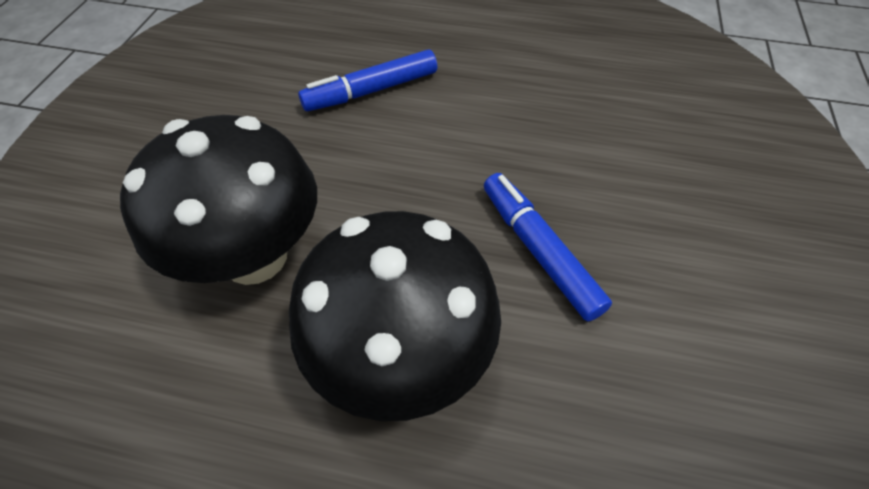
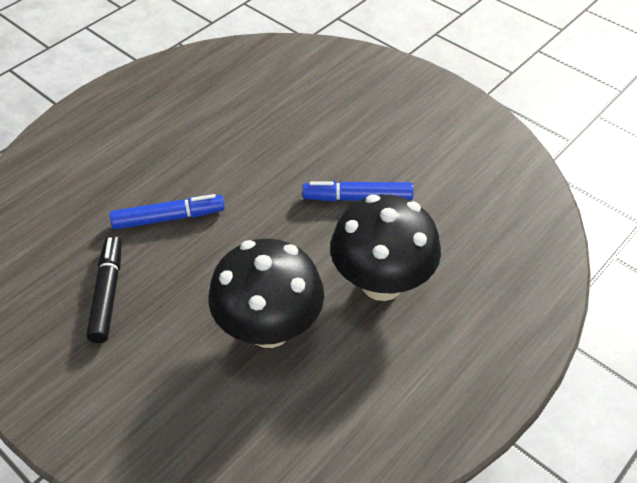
camera: 60 degrees left, 5 degrees down
(241, 95) = (107, 293): none -> black marker
(371, 91) = (169, 218): blue marker -> blue marker turned 105 degrees counterclockwise

